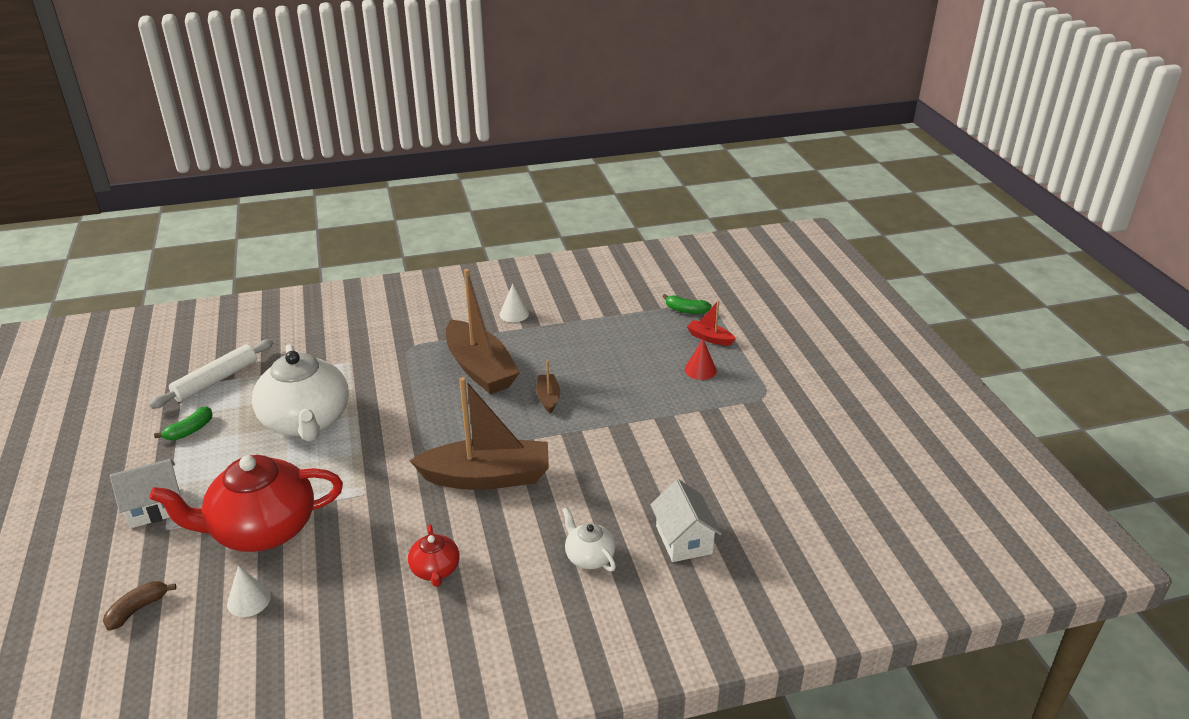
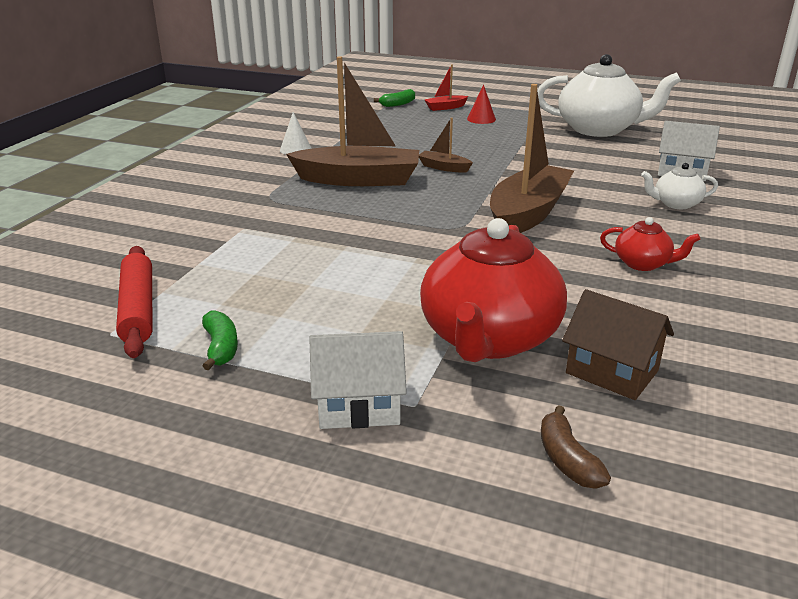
camera: 55 degrees left, 5 degrees down
(155, 508) = (359, 406): white house -> white house turned 75 degrees clockwise
(216, 380) = (138, 309): white rolling pin -> red rolling pin
(249, 600) = (612, 372): white cone -> brown house
(306, 422) = (318, 272): white teapot -> white teapot (599, 129)

